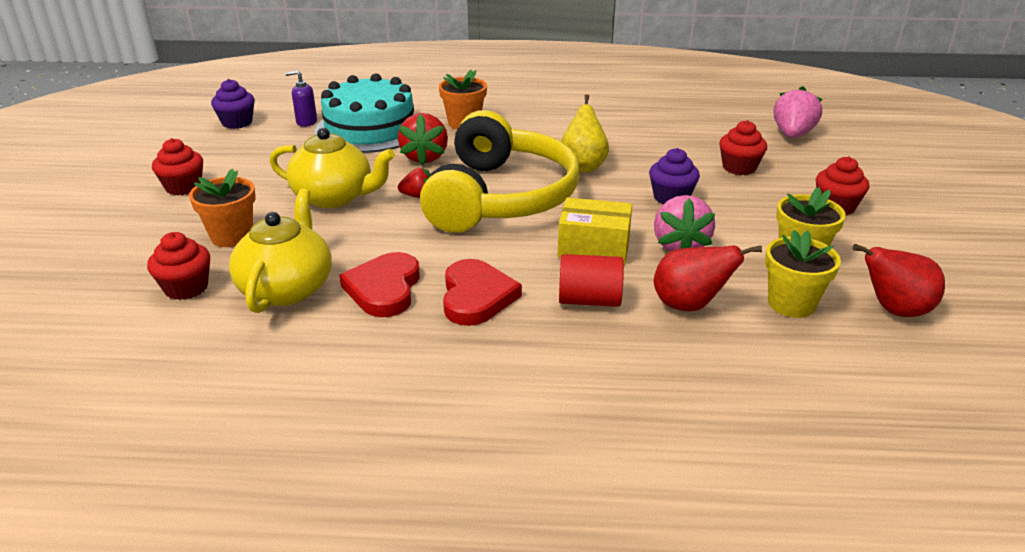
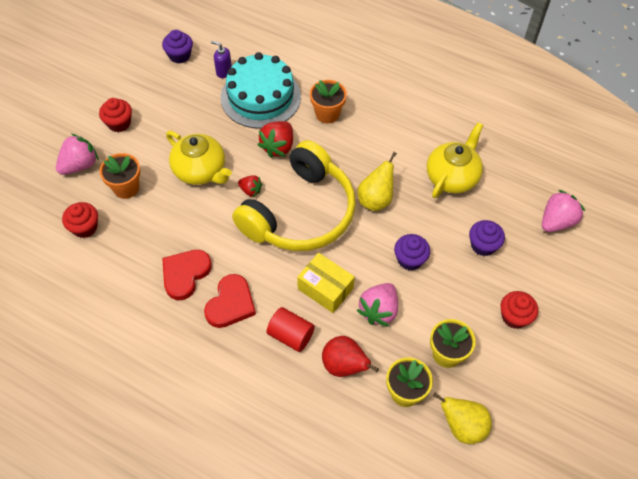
camera: 25 degrees right, 25 degrees up
(142, 234) = (80, 165): none -> pink strawberry
(287, 288) = (135, 251): yellow teapot -> yellow teapot (452, 177)
(739, 168) = (483, 245): red cupcake -> purple cupcake
(894, 310) = (462, 426): red pear -> yellow pear

